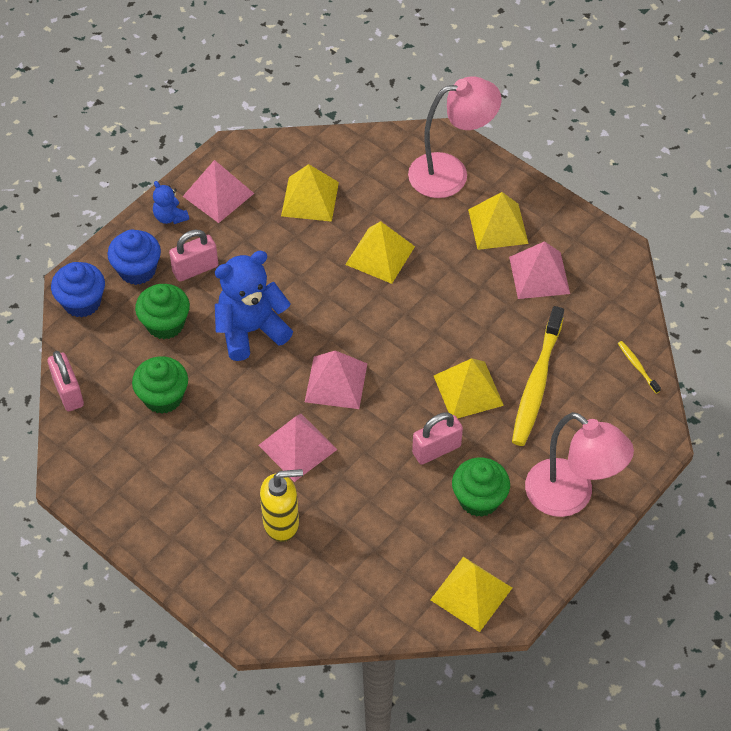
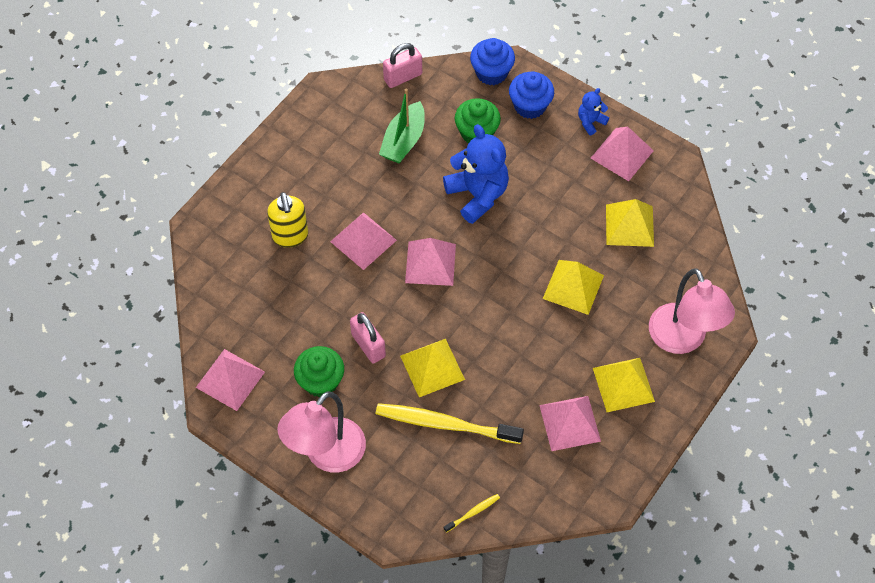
camera: 85 degrees right, 5 degrees up
(163, 397) = (403, 141): green cupcake -> green boat
(195, 269) = (537, 147): pink padlock -> none
(471, 594) = (230, 379): yellow pyramid -> pink pyramid

